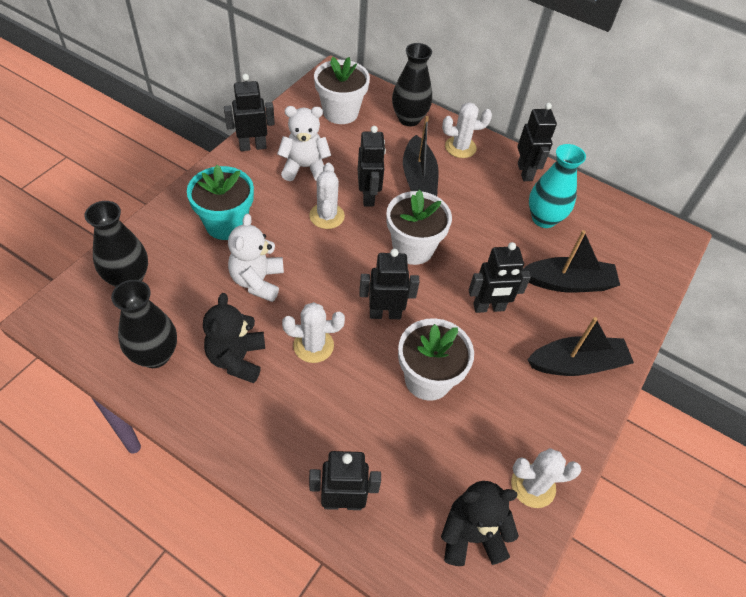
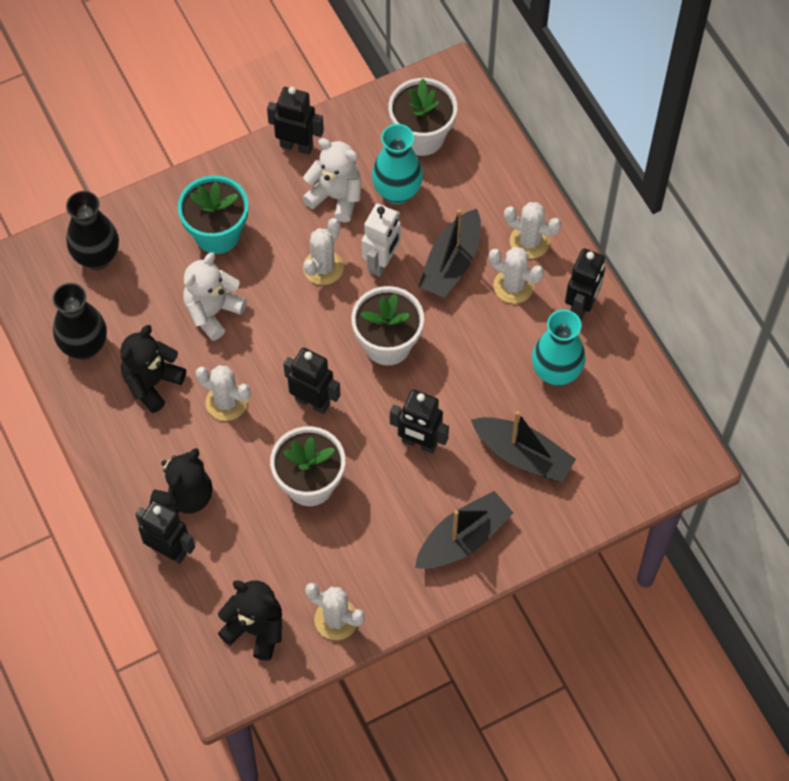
camera: 35 degrees right, 10 degrees up
(327, 443) = (185, 496): none -> black teddy bear
(347, 149) = (397, 192): none -> turquoise vase
(368, 196) = (382, 262): black robot -> white robot
(409, 119) = (496, 177): black vase -> none
(471, 177) = (513, 286): none -> white cactus
(577, 364) = (463, 538): black boat -> black boat turned 60 degrees counterclockwise

